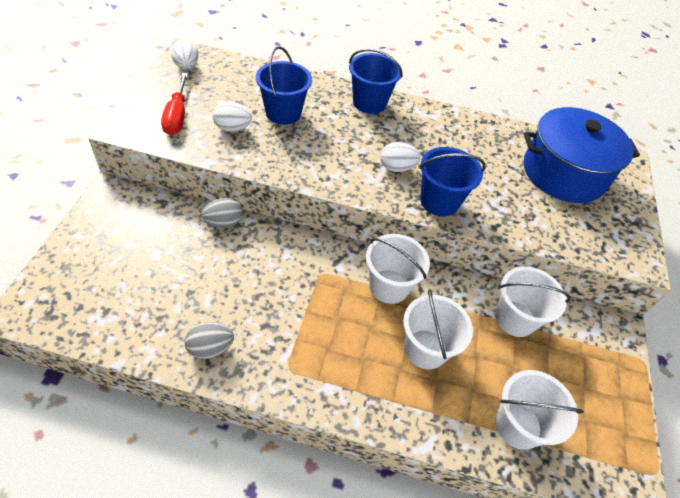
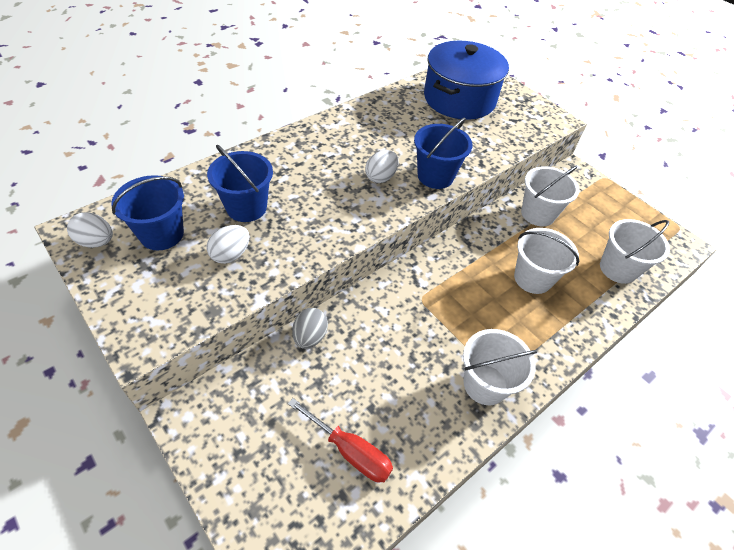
camera: 50 degrees left, 0 degrees up
(177, 116) = (168, 289): red screwdriver -> red screwdriver (349, 450)
(210, 348) = (444, 423): grey egg -> none
(369, 103) = (290, 147): blue bucket -> blue bucket (162, 234)
(389, 286) = (464, 264): white bucket -> white bucket (485, 384)

